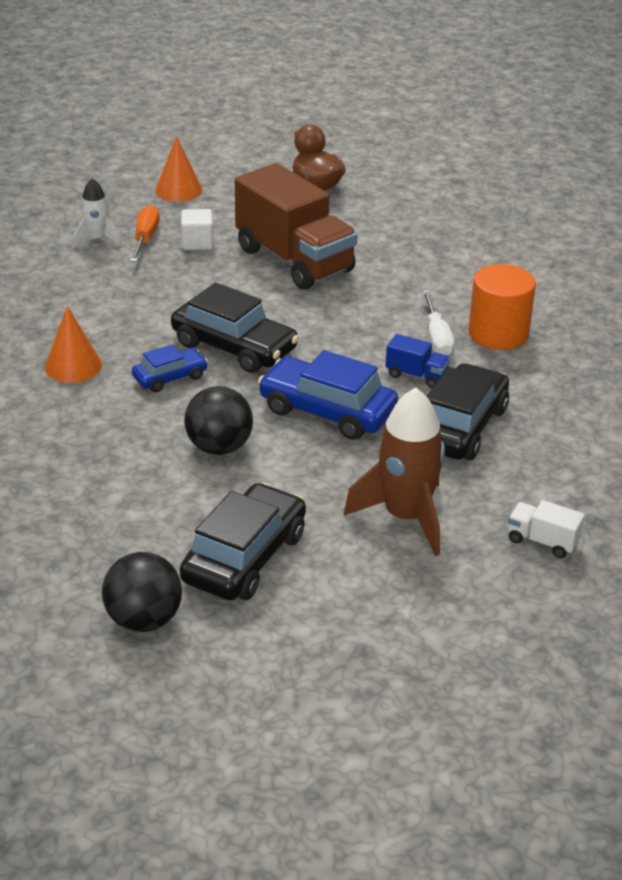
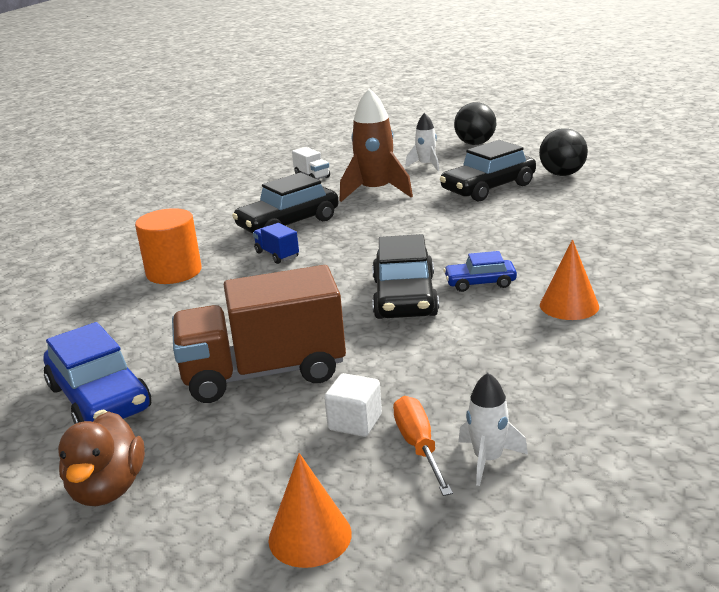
camera: 150 degrees left, 10 degrees down
(145, 238) = (418, 446): orange screwdriver -> orange screwdriver turned 135 degrees clockwise
(219, 447) = (469, 235): black ball -> black ball (475, 143)
(234, 347) = (404, 297): black car -> black car turned 150 degrees counterclockwise
(294, 260) = (264, 373): brown truck -> brown truck turned 90 degrees counterclockwise
(327, 411) = (369, 244): blue car -> blue car (99, 398)
(383, 609) = (426, 165): none -> white rocket
(437, 338) = (225, 277): white screwdriver -> none

